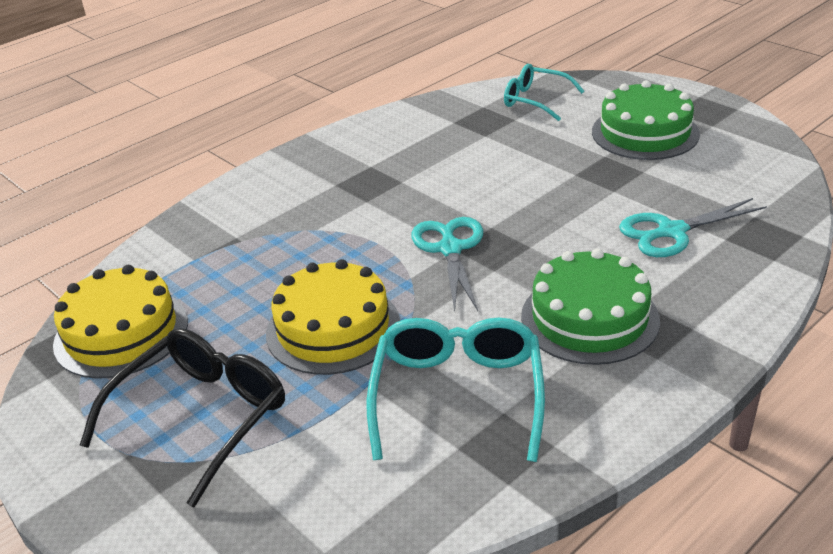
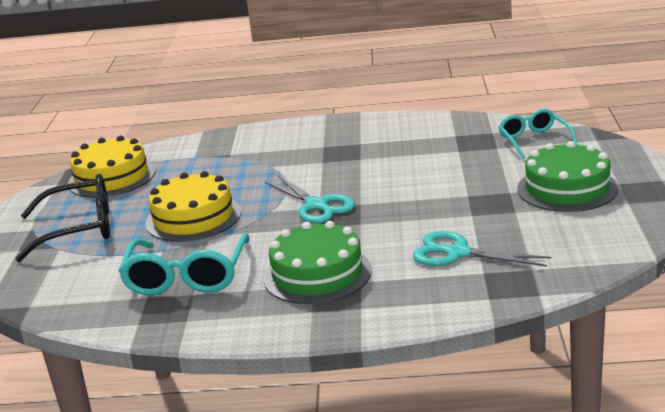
camera: 45 degrees right, 10 degrees down
(450, 249) = (316, 205): turquoise scissors -> turquoise scissors turned 105 degrees clockwise
(458, 397) = (187, 276): turquoise glasses -> turquoise glasses turned 135 degrees clockwise

